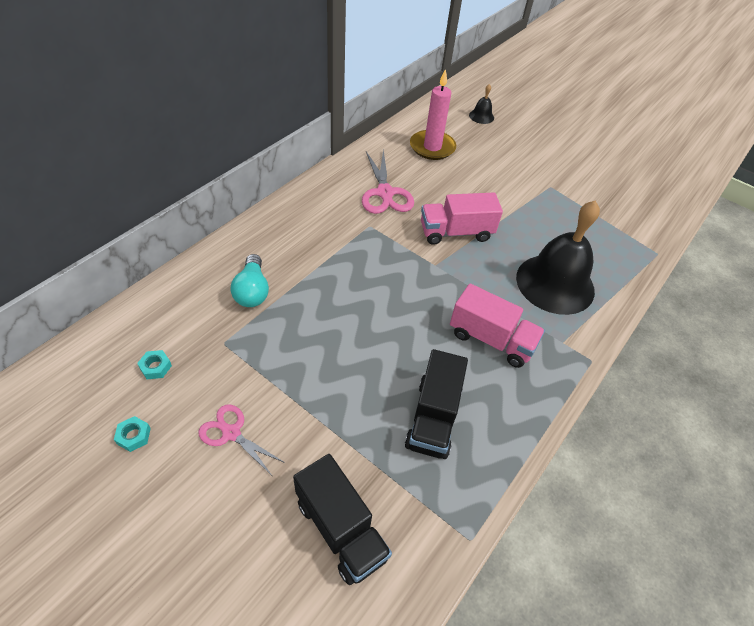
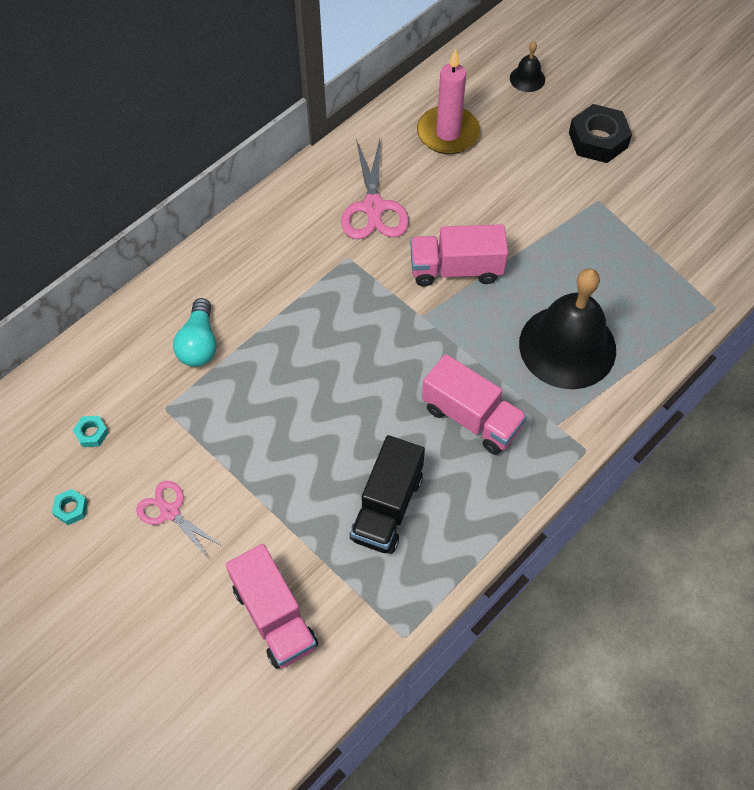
camera: 10 degrees right, 10 degrees up
(341, 529) = (274, 616): black truck -> pink truck
(540, 151) = (598, 140): none -> black nut

